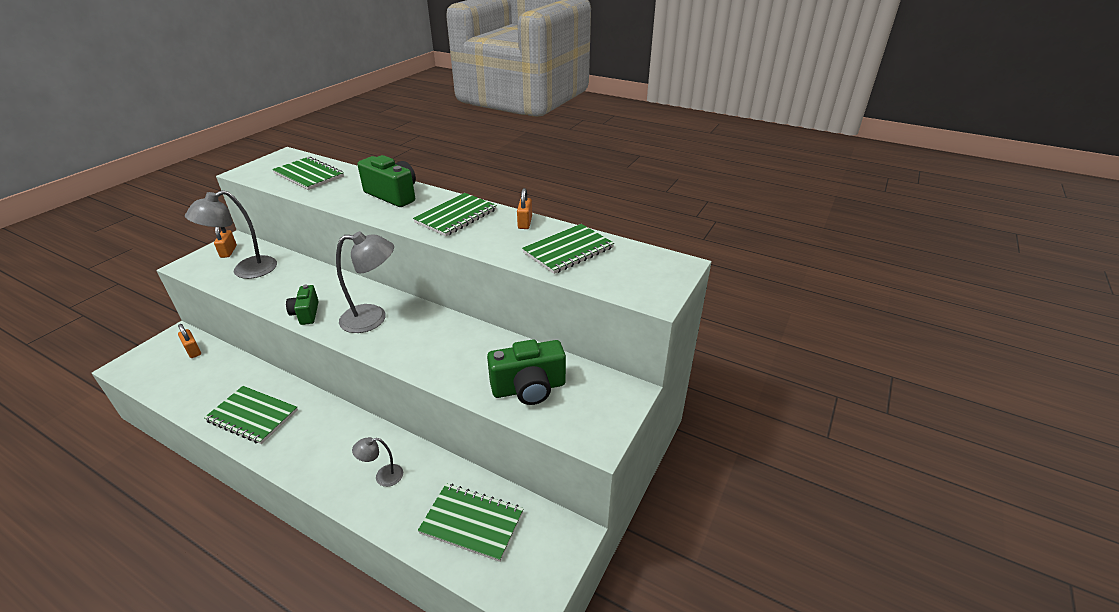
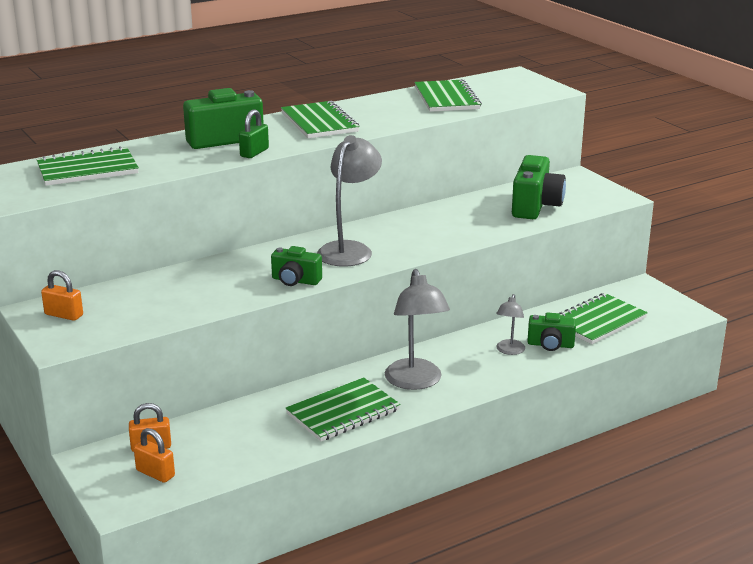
camera: 60 degrees left, 10 degrees down
(246, 271) = (140, 307): grey lamp -> grey lamp (415, 382)
(371, 213) = (254, 152): none -> green padlock
(406, 502) = (550, 345): none -> green camera
(525, 223) = (373, 102): orange padlock -> orange padlock (155, 473)

